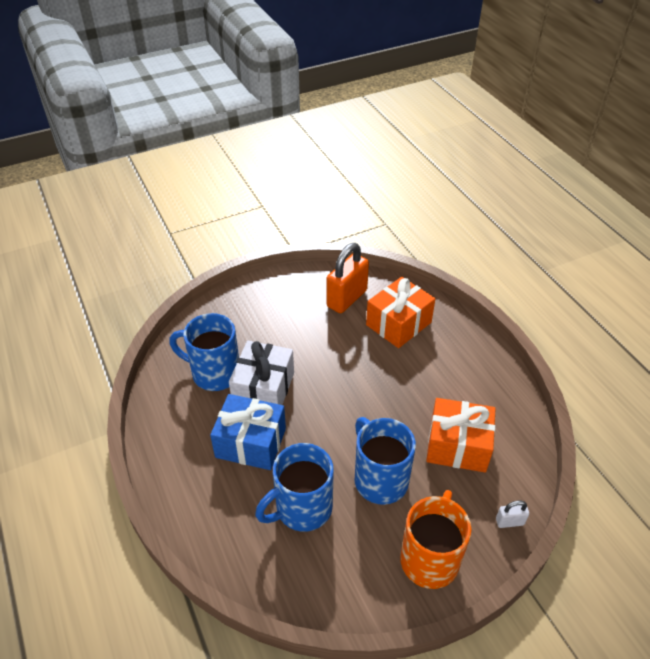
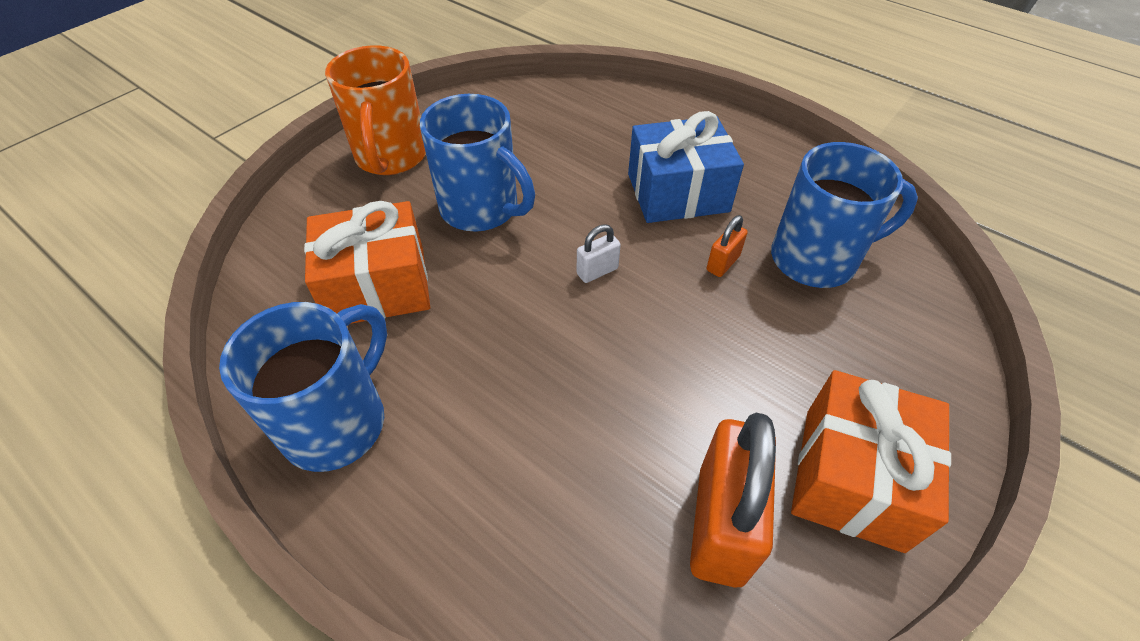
camera: 155 degrees right, 5 degrees up
(263, 389) = (723, 263): white gift -> orange padlock
(302, 508) = (563, 153): blue mug -> blue mug (337, 422)
(398, 324) = (565, 498): orange gift -> orange gift (852, 477)
(509, 522) = (291, 218): white padlock -> white padlock (597, 271)

